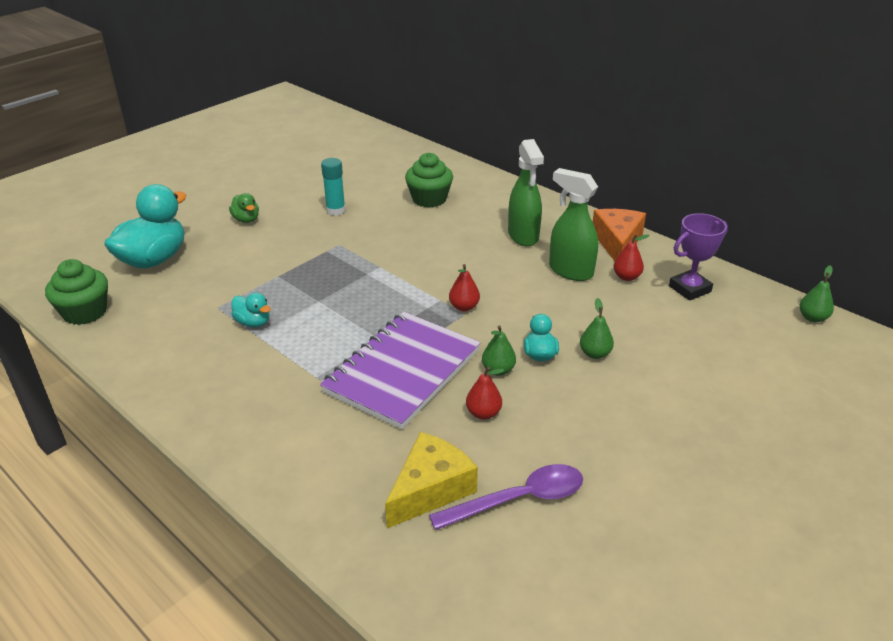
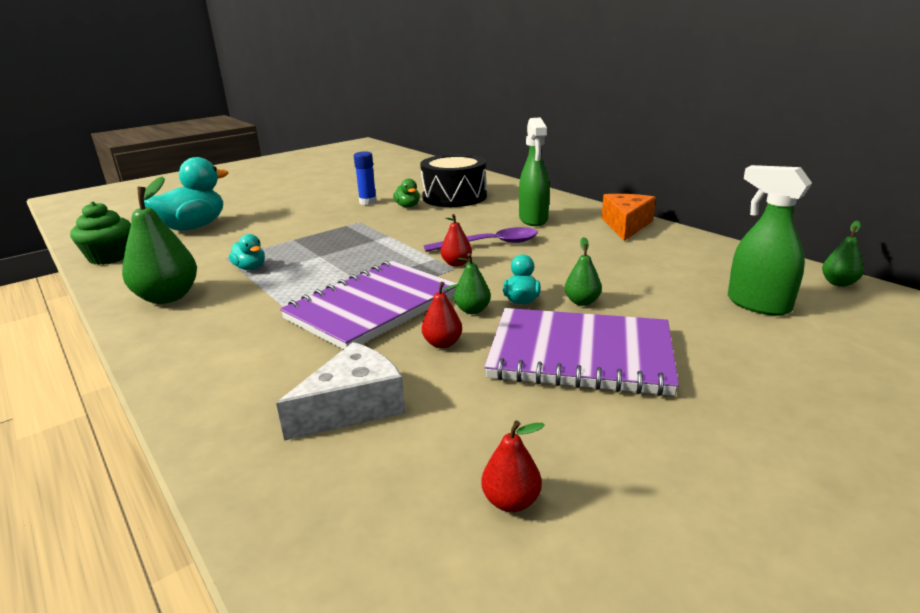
camera: 10 degrees right, 10 degrees down
(187, 369) = (168, 297): none -> green pear
(246, 219) = (288, 206): green duck -> green duck (407, 206)
(335, 210) = (368, 202): turquoise glue stick -> blue glue stick
(429, 199) = (454, 197): green cupcake -> black drum
(430, 489) = (353, 406): yellow cheese -> white cheese
(518, 499) = (452, 423): purple spoon -> purple spoon (490, 244)
(570, 271) = (573, 243): green spray bottle -> green spray bottle (757, 304)
(605, 418) = (580, 355): none -> purple notebook
(626, 277) = (630, 248): red pear -> red pear (511, 501)
(689, 289) = (697, 258): purple trophy -> none

